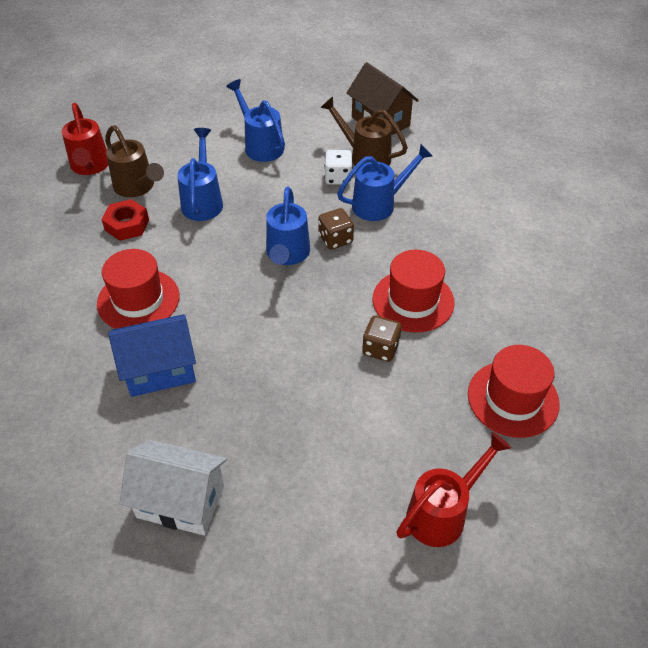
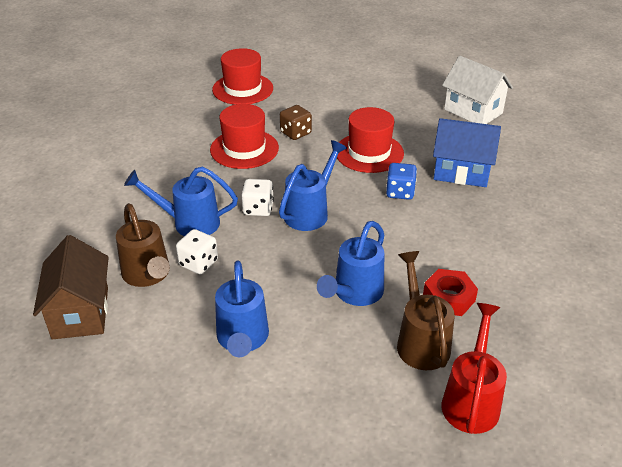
camera: 150 degrees left, 10 degrees down
(138, 300) = (461, 223): red hat -> red hat (369, 152)
(215, 312) = (400, 192): none -> blue dice
(335, 239) = (258, 209): brown dice -> white dice
(442, 513) = (331, 68): red watering can -> none

